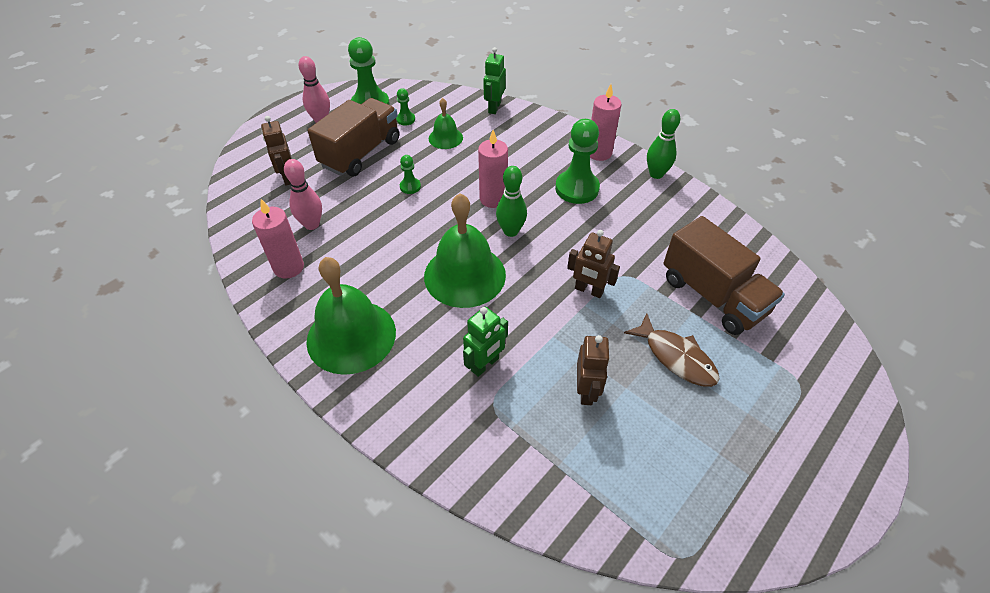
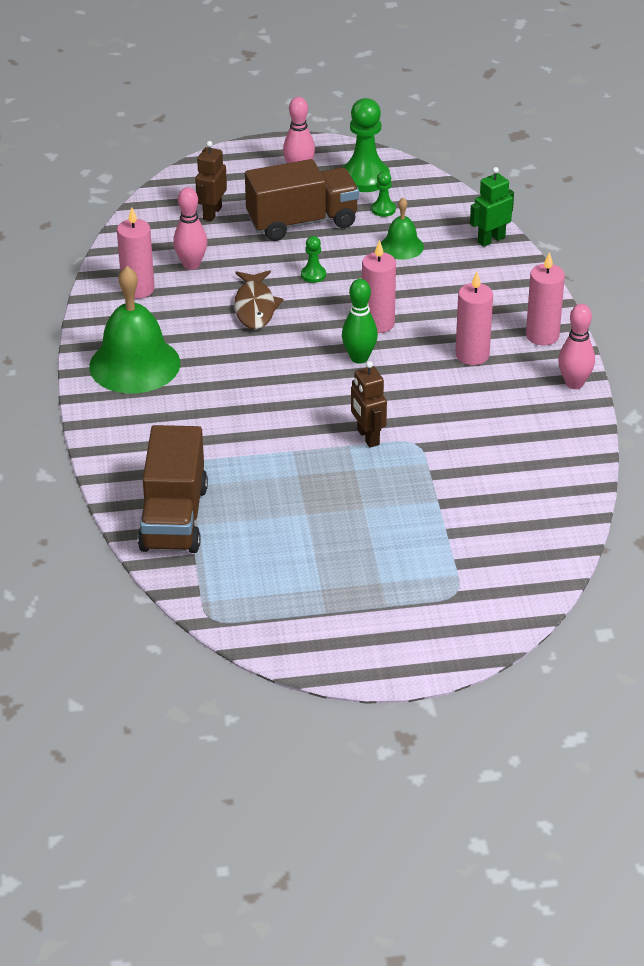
camera: 40 degrees right, 10 degrees down
(465, 275) = (275, 370): green bell -> none
(485, 365) = (214, 438): green robot -> none
(577, 188) = (472, 355): green pawn -> pink candle
(586, 391) = (271, 498): brown robot -> none
(656, 174) = (574, 383): green bowling pin -> pink bowling pin
(676, 357) = (376, 519): brown fish -> brown fish (255, 307)
(712, 296) = (475, 500): brown truck -> brown truck (174, 518)

